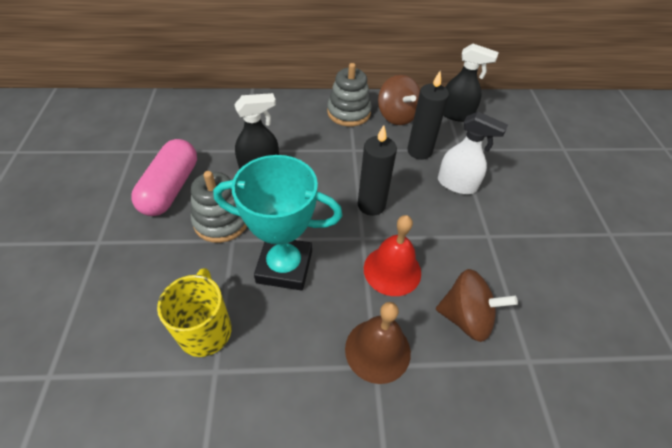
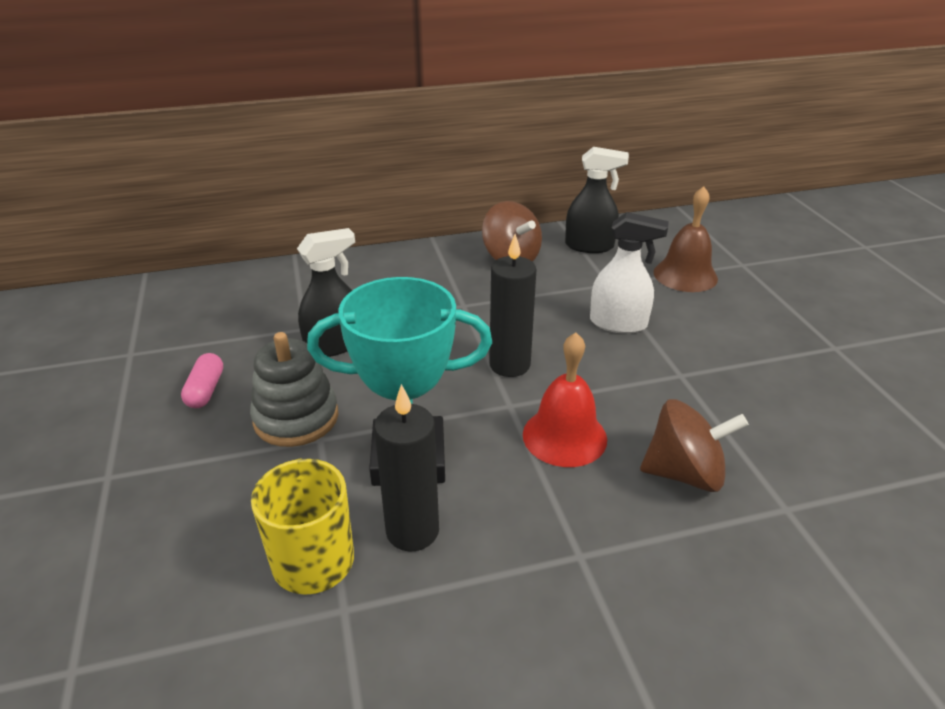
camera: 10 degrees left, 15 degrees down
(171, 188) = (205, 390): pink capsule -> pink capsule, size x0.50
(349, 112) = (442, 263): grey stacking toy -> none
(377, 350) = (576, 535): brown bell -> brown bell (685, 275)
(419, 151) = (555, 293): black candle -> black candle (412, 531)

